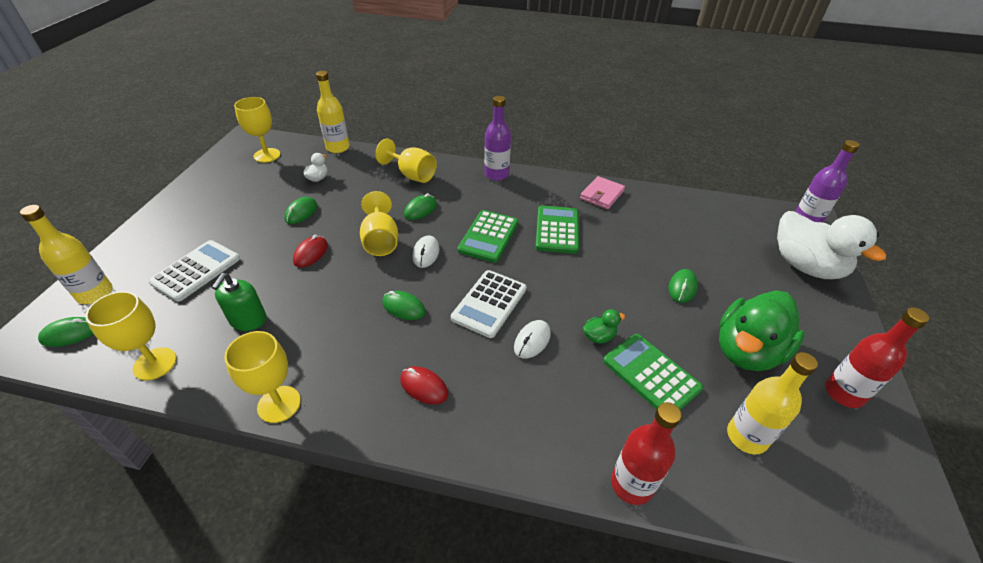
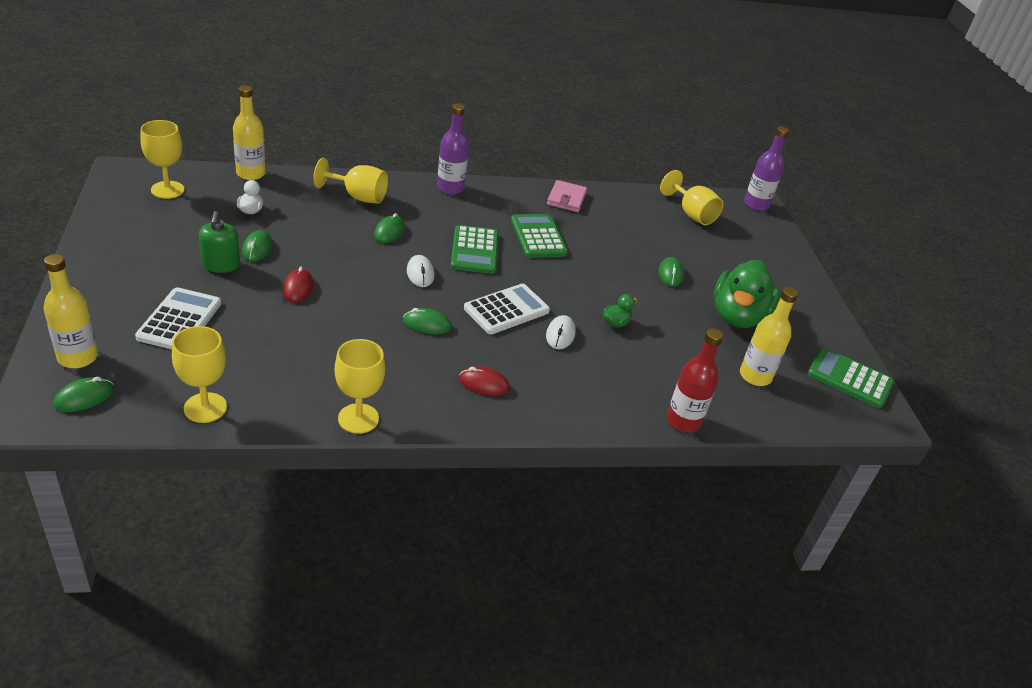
camera: 25 degrees left, 5 degrees down
(248, 320) = (275, 357): green soap dispenser -> green soap dispenser (221, 265)
(381, 241) = (365, 267): yellow goblet -> yellow goblet (691, 214)
(489, 303) = (506, 310): white calculator -> white calculator turned 135 degrees counterclockwise
(651, 375) = (669, 345): green calculator -> green calculator (849, 378)
(805, 266) = (765, 244): white duck -> none
(843, 393) = (815, 335): red bottle -> none

